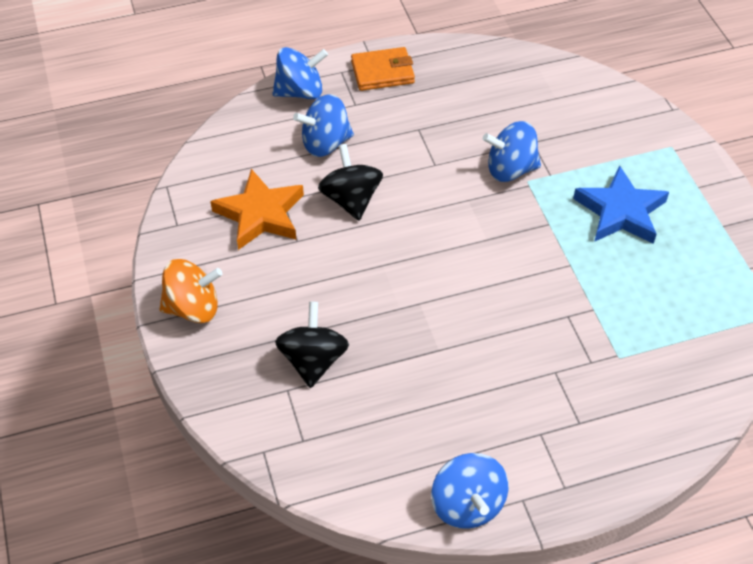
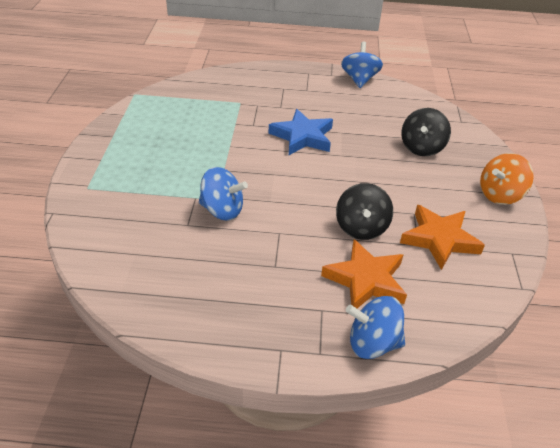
camera: 160 degrees left, 10 degrees down
(193, 308) = (500, 195): orange spinning top -> orange spinning top turned 45 degrees counterclockwise
(325, 143) = (365, 280): blue spinning top -> orange star
(382, 72) = (277, 336): orange wallet -> none
(620, 211) = (169, 161): blue star -> blue star (302, 137)

